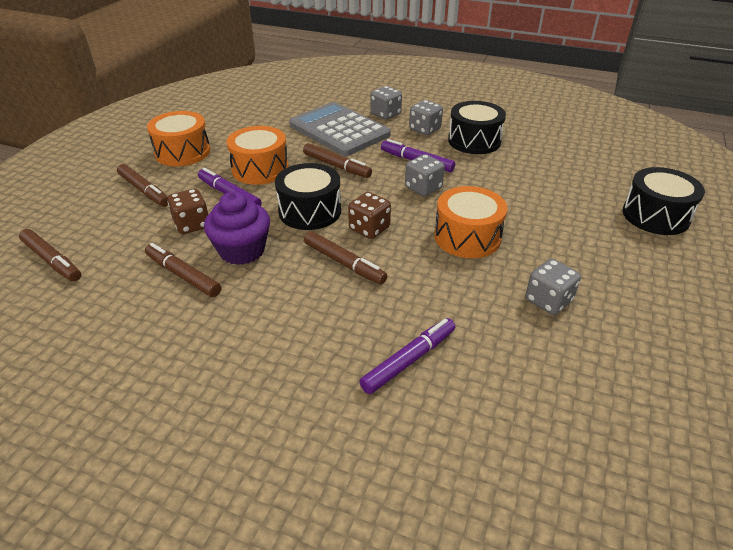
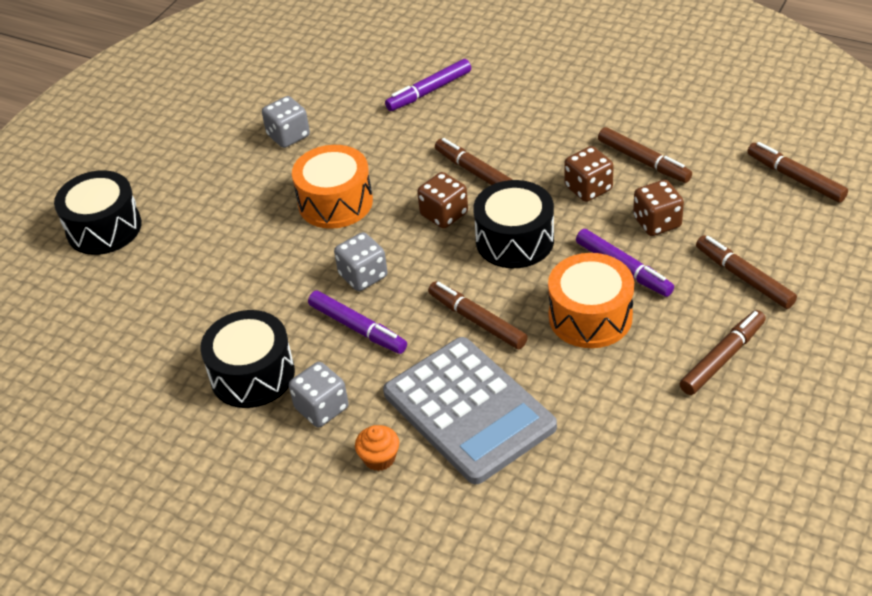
camera: 170 degrees left, 5 degrees up
(183, 152) = (722, 358): orange drum -> brown marker
(242, 250) = (588, 188): purple cupcake -> brown dice
(385, 114) = (379, 458): grey dice -> orange cupcake

